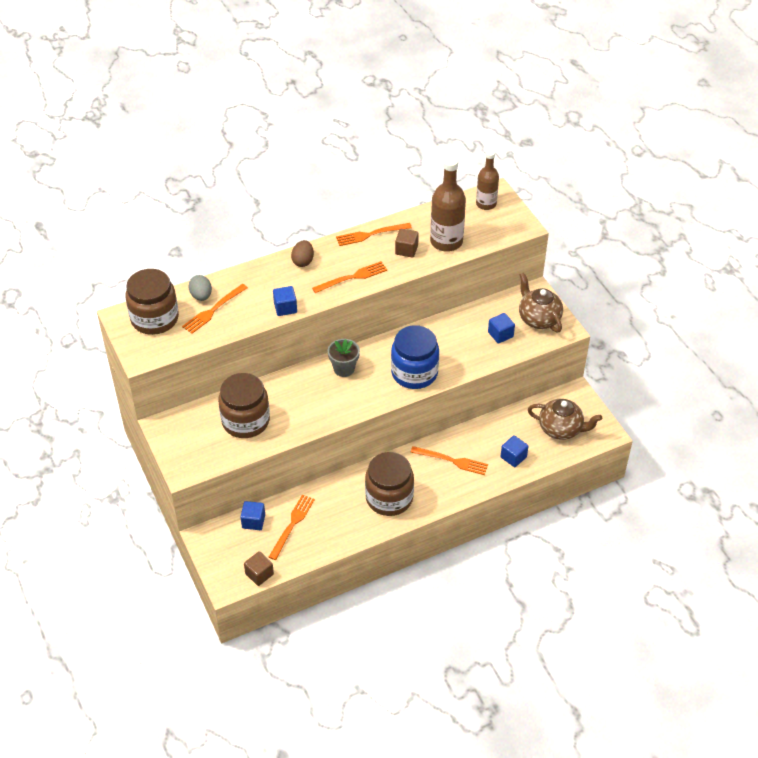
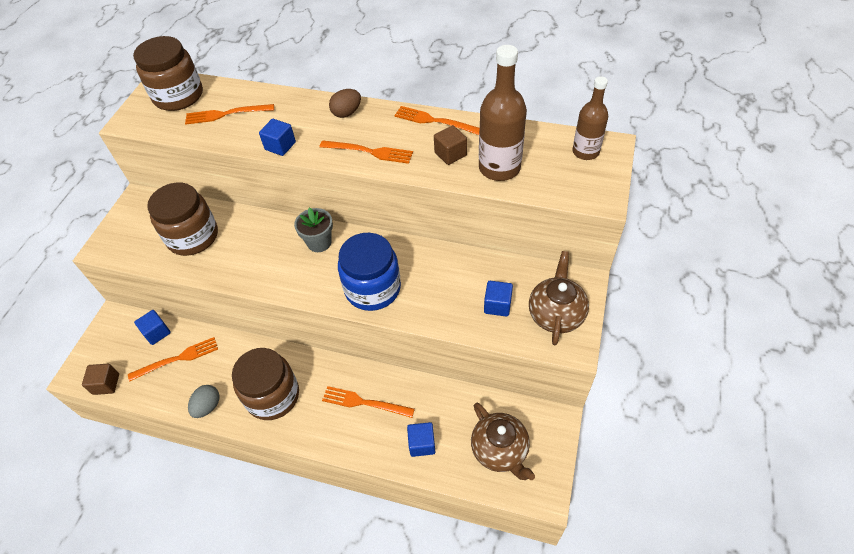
camera: 45 degrees right, 5 degrees up
(201, 296) = (233, 97): grey egg -> grey egg (208, 406)
(452, 461) = (363, 402): orange fork -> orange fork turned 135 degrees clockwise

